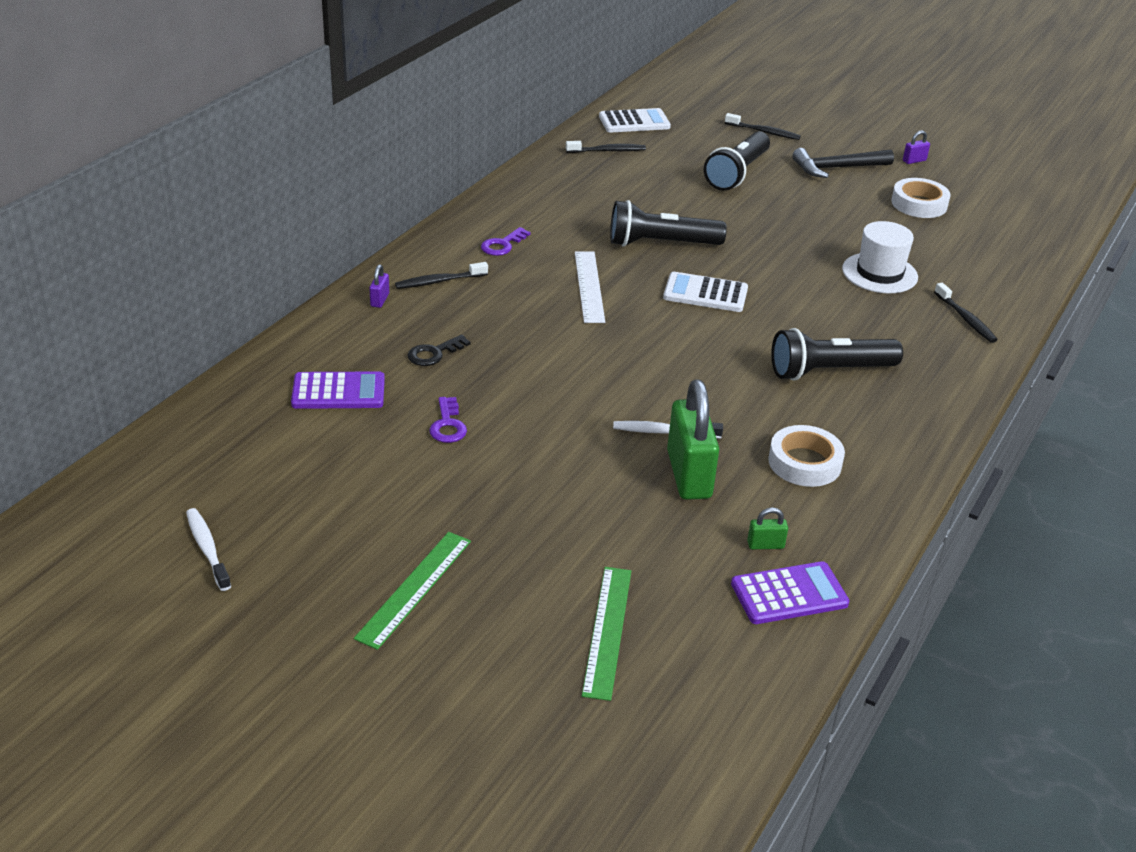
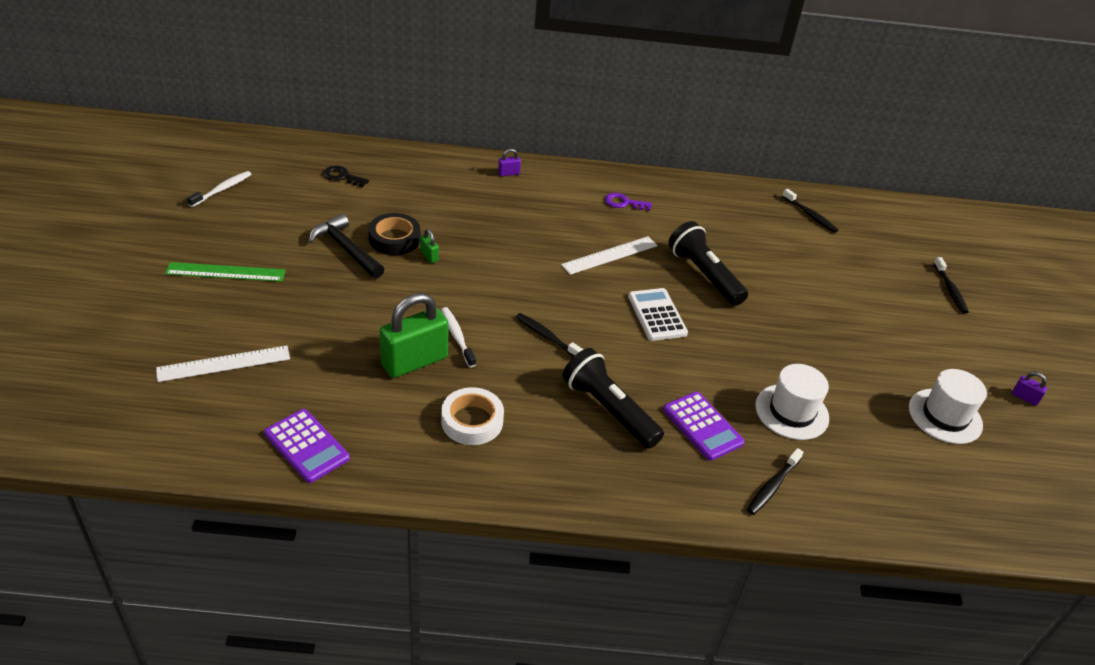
camera: 60 degrees right, 5 degrees up
(338, 392) = (397, 188): purple calculator -> purple calculator (702, 426)
(434, 353) = (468, 211): black key -> black key (342, 177)
(439, 281) = (552, 190): black toothbrush -> black toothbrush (547, 337)
(448, 425) = (394, 239): purple key -> black tape
(607, 631) = (224, 363): green ruler -> white ruler
(634, 122) = (872, 217): white calculator -> none
(737, 173) = (859, 290): black flashlight -> none
(765, 545) = (356, 421): green padlock -> green padlock (429, 256)
(837, 168) = (944, 348): black hammer -> black hammer (346, 249)
(919, 204) = (945, 416): white tape -> white hat

